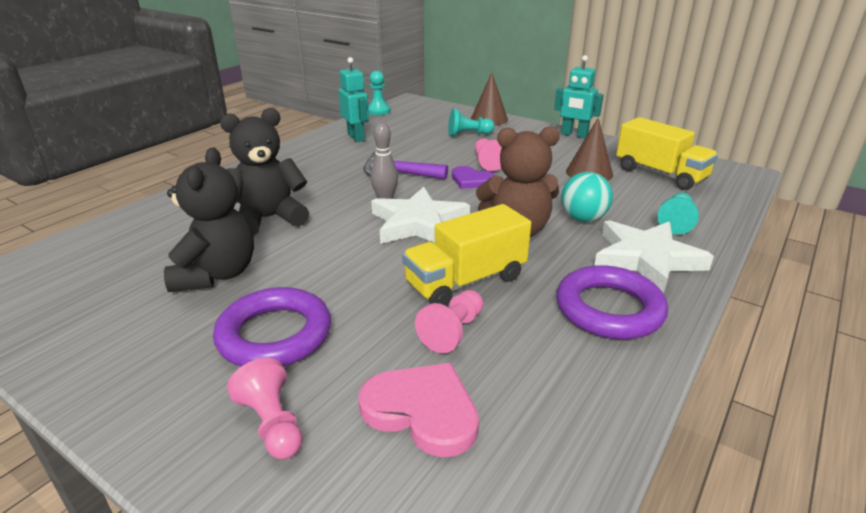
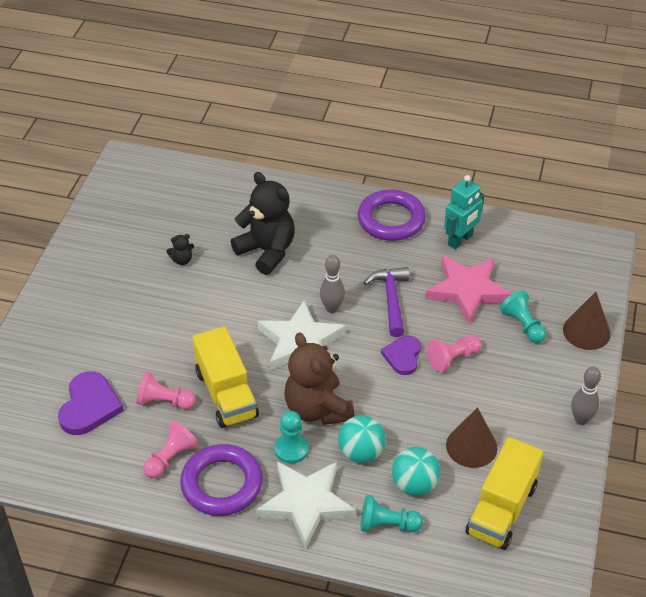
camera: 70 degrees right, 15 degrees up
(217, 274) = (182, 260): black teddy bear -> black teddy bear, size x0.42
(272, 424) = (61, 347): pink pawn -> pink pawn (170, 458)
(275, 335) = (131, 317): purple ring -> purple ring (391, 220)
(378, 111) = (549, 230): turquoise pawn -> turquoise pawn (291, 449)
(415, 144) = (468, 291): none -> pink star
(422, 411) = (89, 406): pink heart -> purple heart
(465, 281) = (226, 394): yellow truck -> yellow truck turned 150 degrees counterclockwise
(574, 135) = (581, 419): turquoise robot -> grey bowling pin
(628, 202) = (414, 485): none -> turquoise ball

